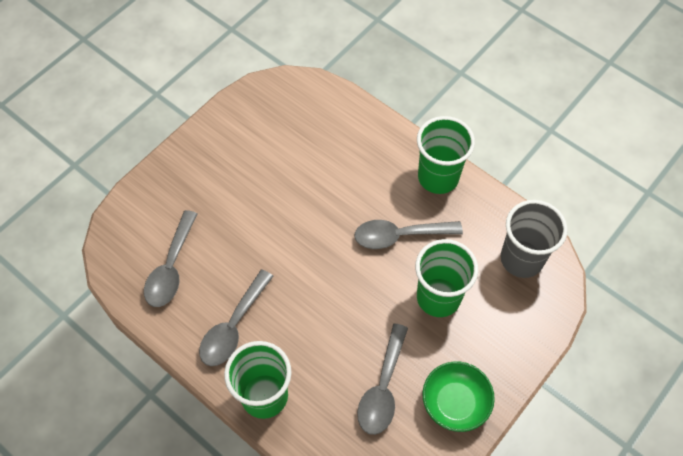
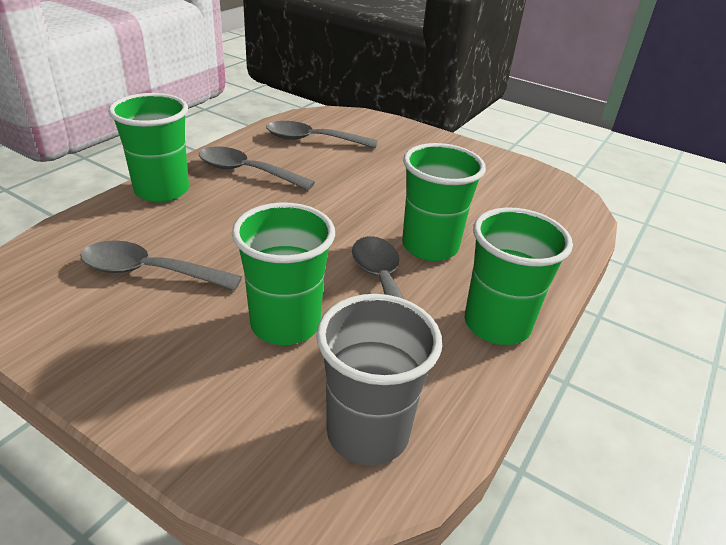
camera: 80 degrees right, 25 degrees down
(354, 198) = (430, 246): none -> green cup
(455, 402) = (108, 341): green bowl -> none

